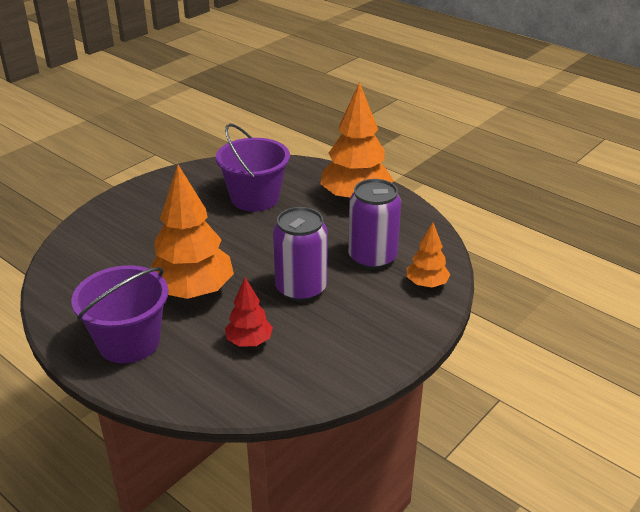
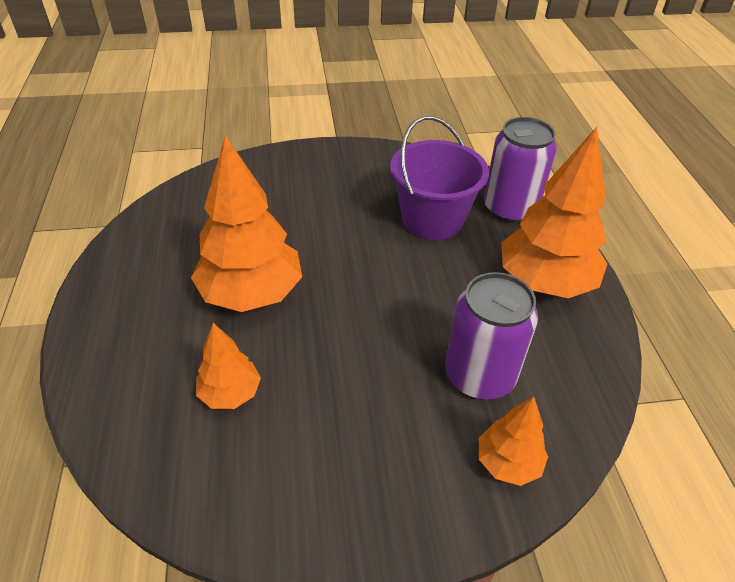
camera: 40 degrees right, 10 degrees up
(129, 342) = (137, 313): purple bucket -> none
(249, 341) = (230, 393): red tree -> orange tree
(301, 289) = (355, 363): purple can -> purple can (509, 209)

